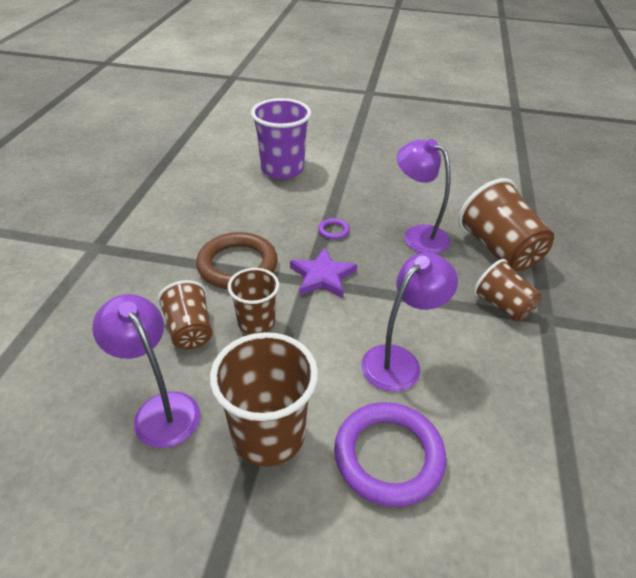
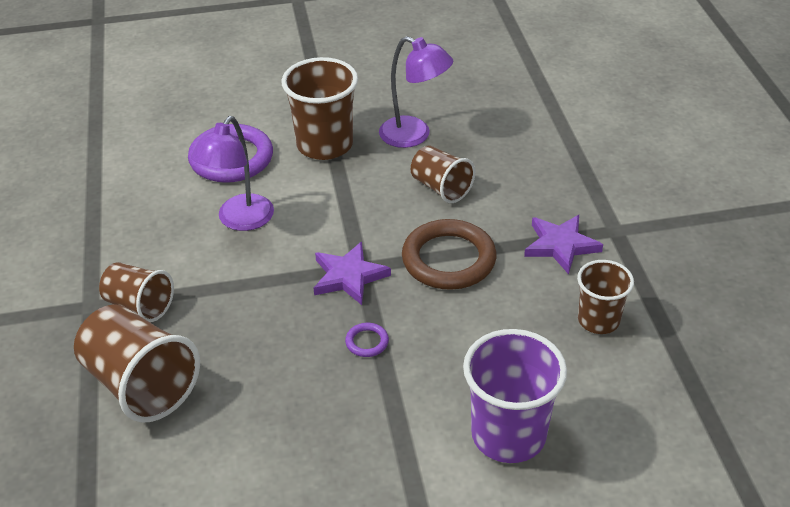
camera: 160 degrees right, 0 degrees up
(147, 249) = (560, 245): none -> purple star
(256, 322) = (387, 212): brown cup -> brown cup (598, 320)
(418, 235) = (253, 373): purple lamp -> none

